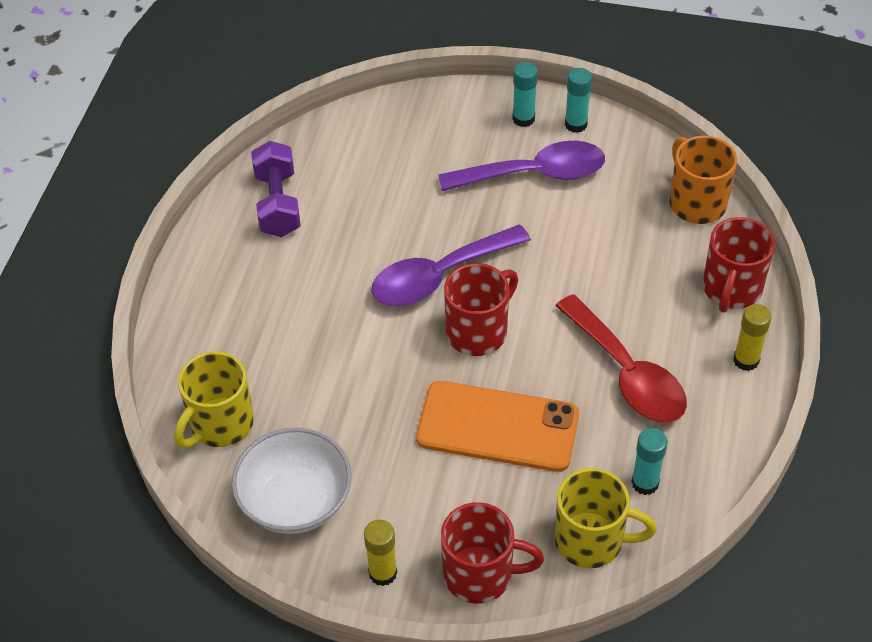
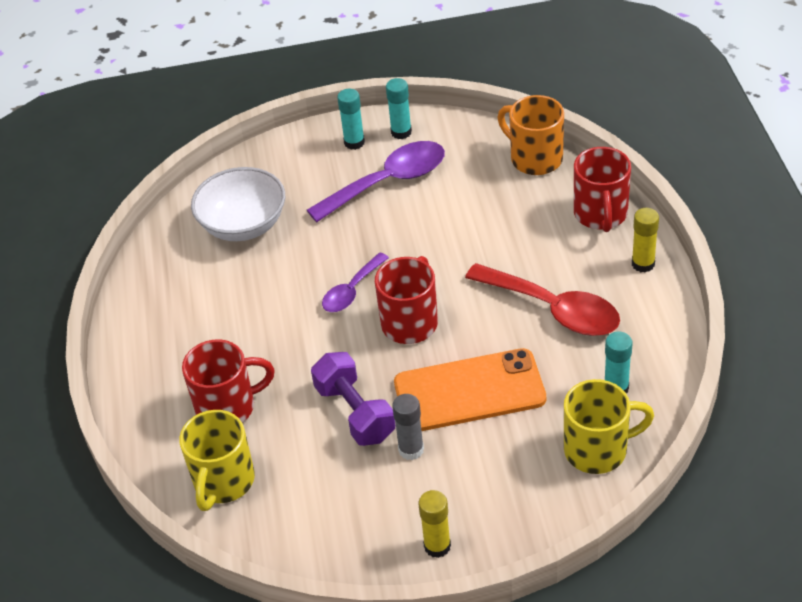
camera: 20 degrees left, 5 degrees down
(278, 204) = (175, 283): purple dumbbell -> purple dumbbell (355, 412)
(295, 501) = (327, 518): white bowl -> white bowl (243, 225)
(409, 464) = (411, 449): none -> grey glue stick
(439, 276) = (351, 291): purple spoon -> purple spoon, size x0.58
(480, 574) = (521, 513): red mug -> red mug (228, 407)

